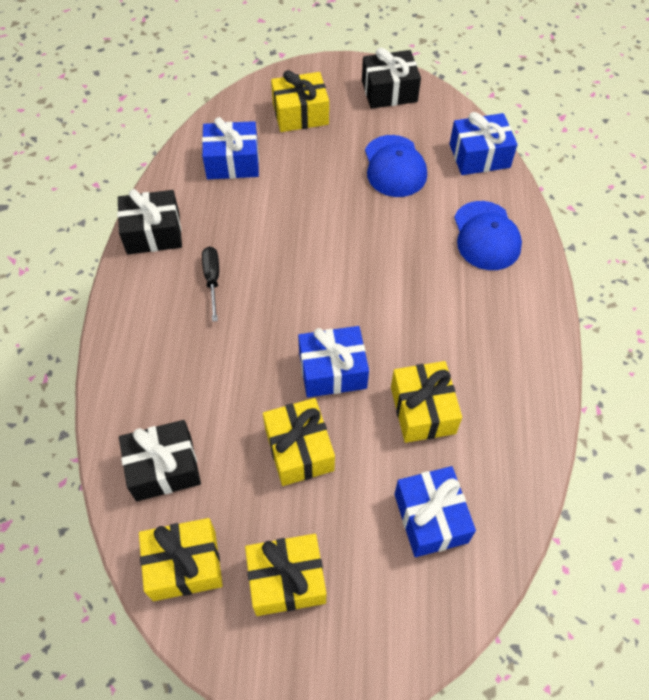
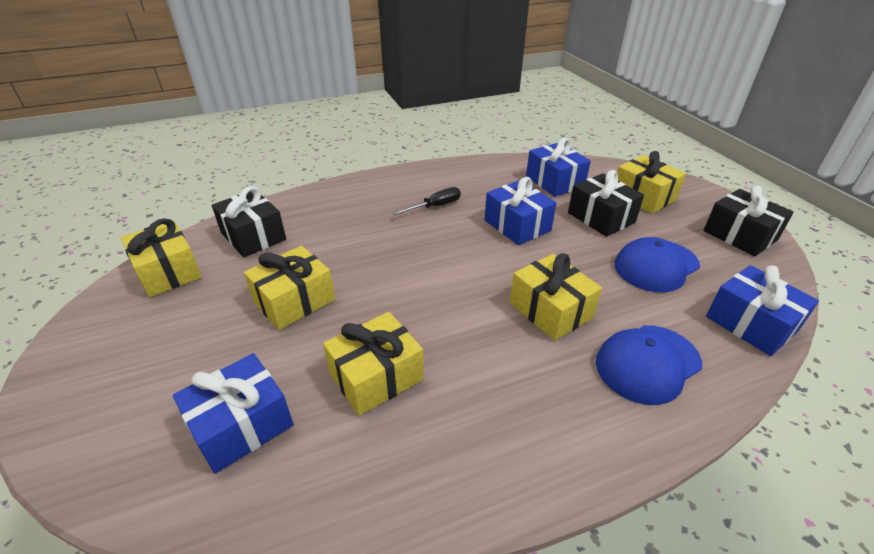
camera: 65 degrees right, 20 degrees down
(153, 233) = (455, 171): black gift -> black gift (601, 218)
(287, 580) = (157, 334): yellow gift -> yellow gift (550, 310)
(332, 371) = (388, 296): blue gift -> blue gift (517, 225)

